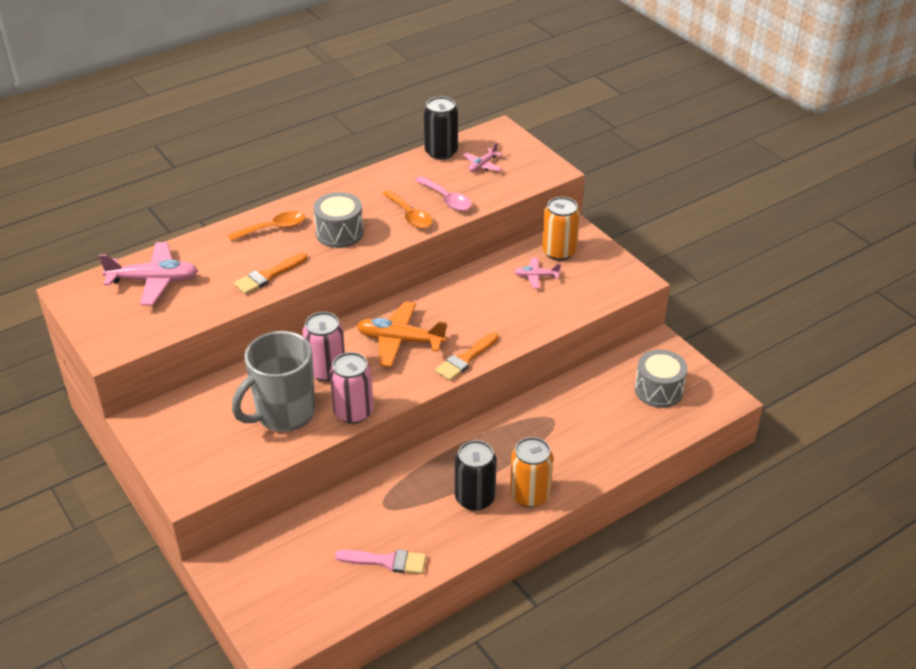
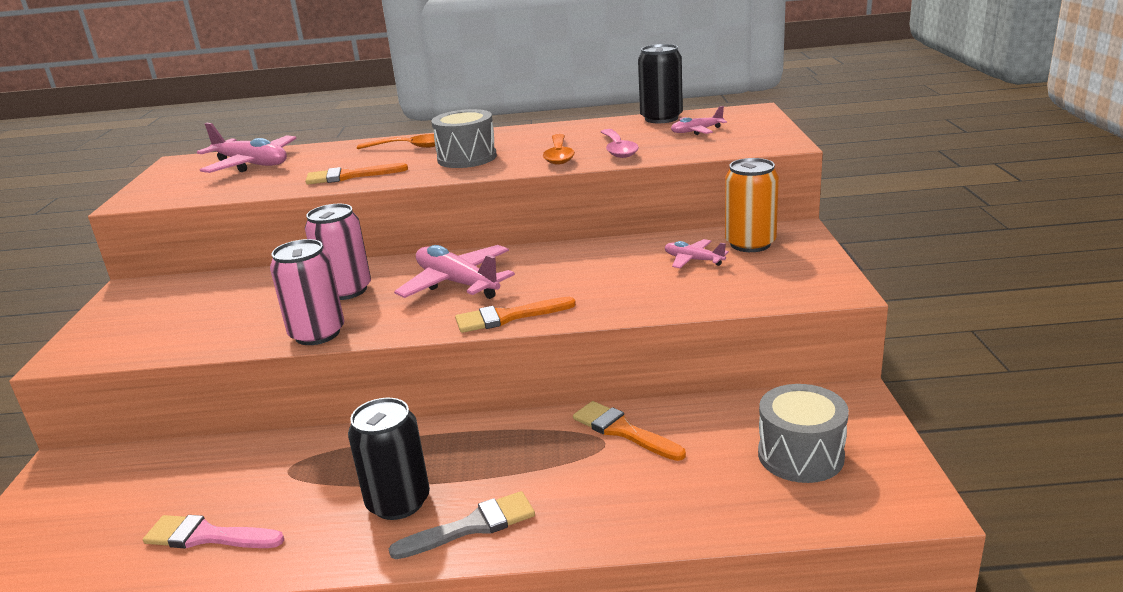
camera: 35 degrees right, 15 degrees down
(284, 414) = (250, 317): grey mug -> none
(386, 561) = (207, 536): pink brush -> pink brush turned 150 degrees clockwise
(400, 341) = (457, 283): orange plane -> pink plane
(530, 495) = (472, 526): orange can -> grey brush
(556, 408) = (623, 431): none -> orange brush

